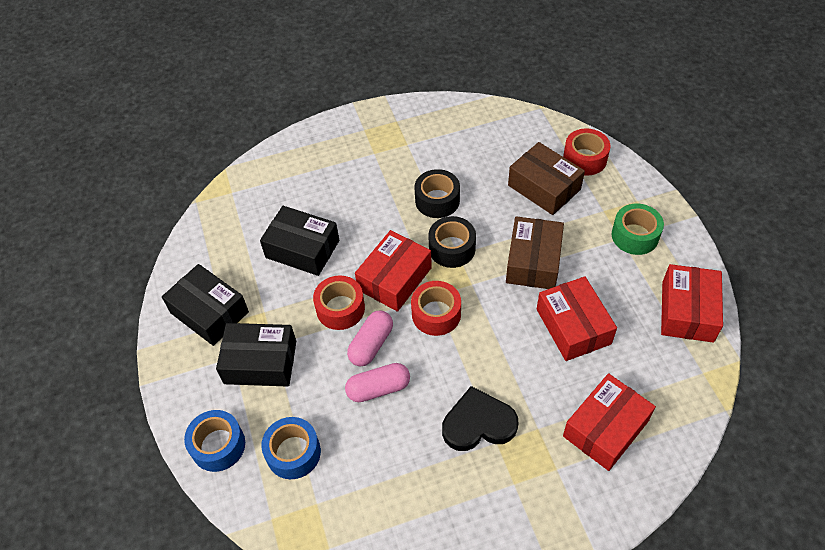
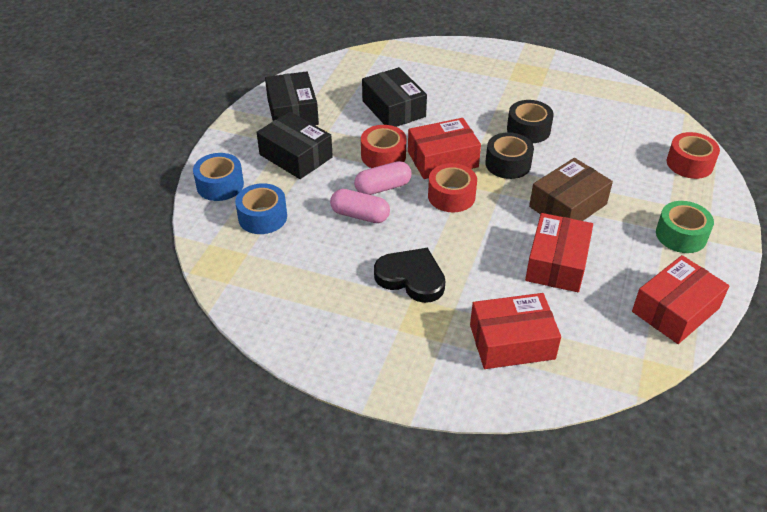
camera: 35 degrees right, 10 degrees down
(544, 187) = (630, 164): brown box -> none

